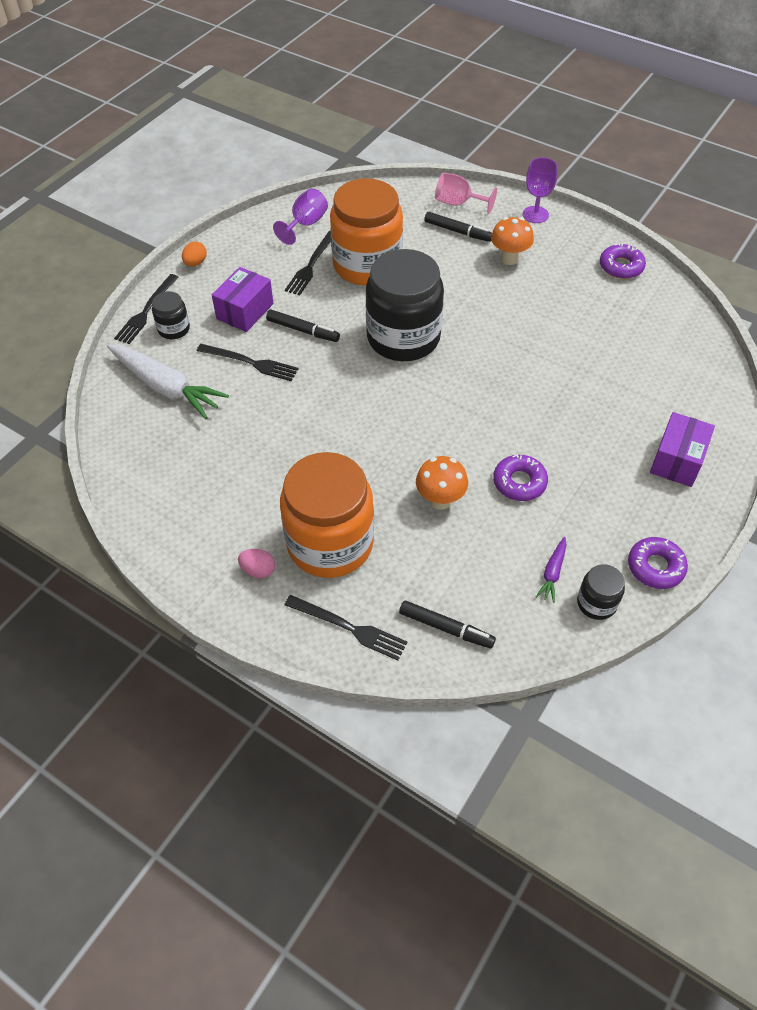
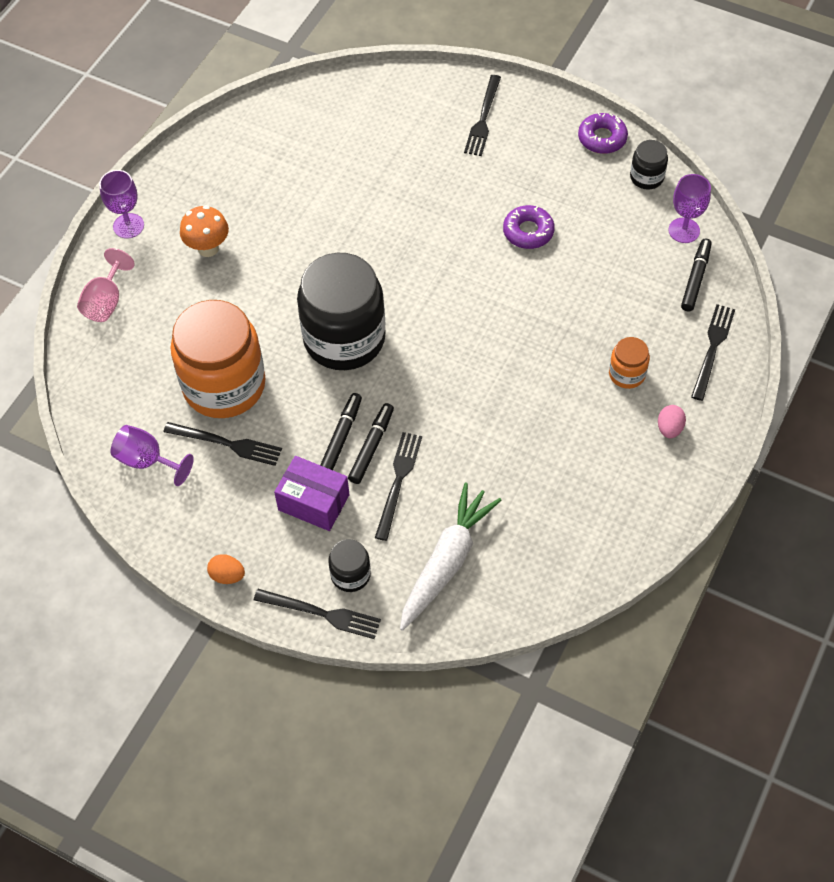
camera: 95 degrees left, 5 degrees up
(330, 543) = (627, 374): orange jar -> orange jar, size x0.44
(440, 500) = (560, 291): orange mushroom -> none
(457, 231) = (160, 299): black marker -> black marker (371, 446)
(516, 628) = (684, 230): none -> purple goblet
(552, 573) = (623, 206): purple carrot -> none
(621, 266) = (218, 151): purple donut -> none
(677, 460) = (483, 118): purple box -> black fork

